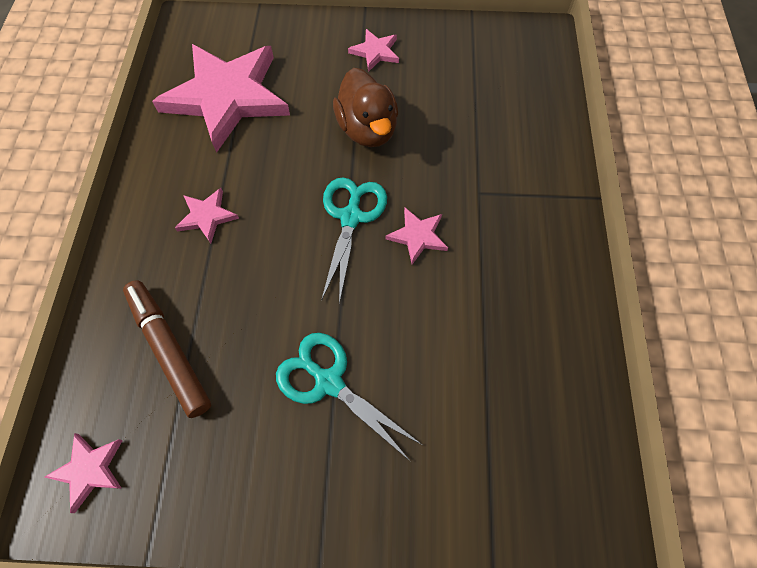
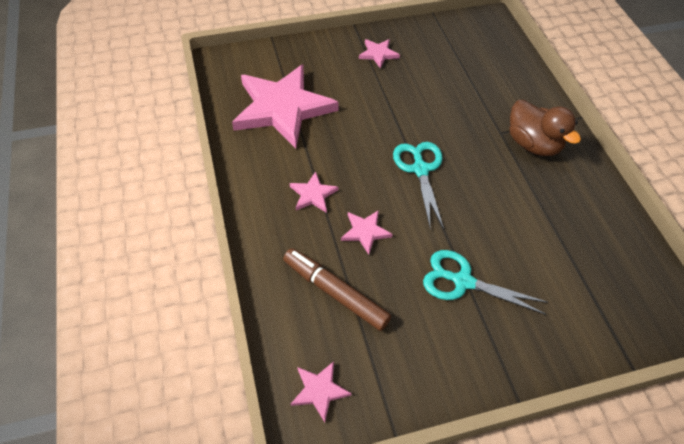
camera: 20 degrees left, 10 degrees down
(367, 129) = (401, 108): brown duck -> brown duck (532, 144)
(418, 236) = (474, 170): pink star -> pink star (365, 232)

